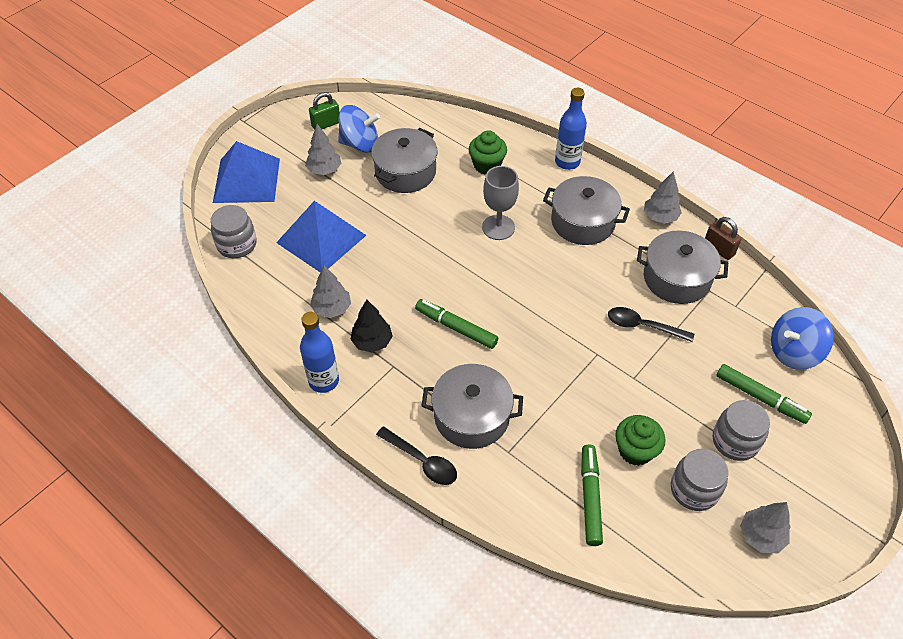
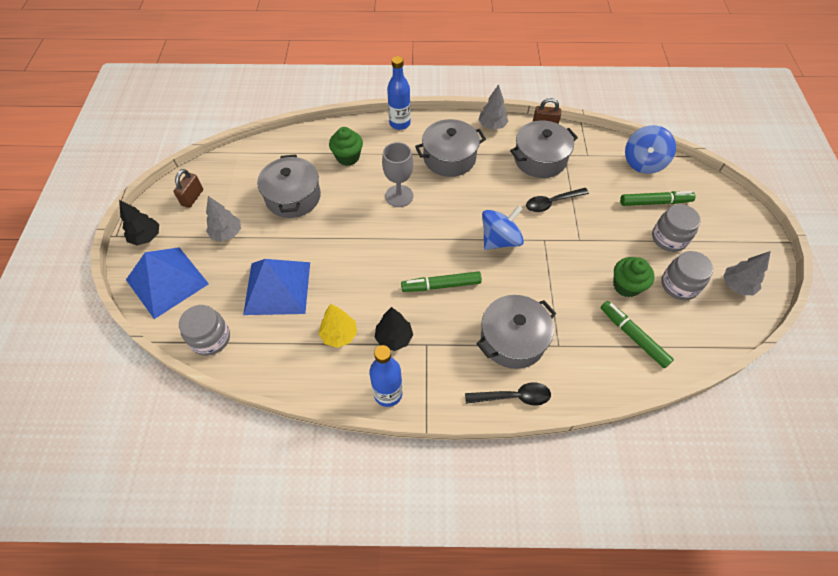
camera: 40 degrees left, 5 degrees up
(263, 136) = (146, 237): none -> black tree
(326, 124) = (192, 197): green padlock -> brown padlock
(332, 308) = (339, 335): grey tree -> yellow tree
(360, 144) = (236, 197): blue spinning top -> blue spinning top (500, 240)

